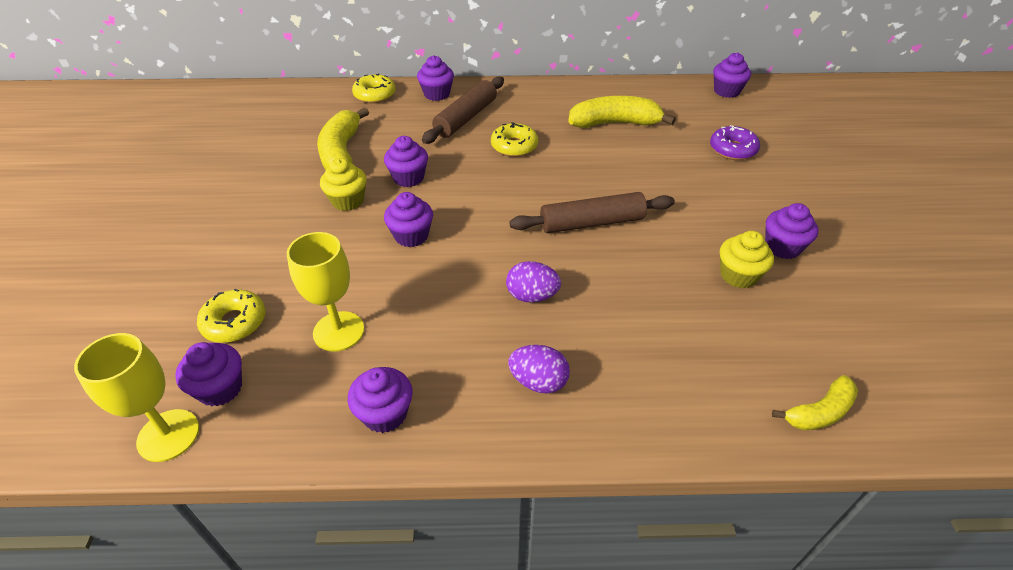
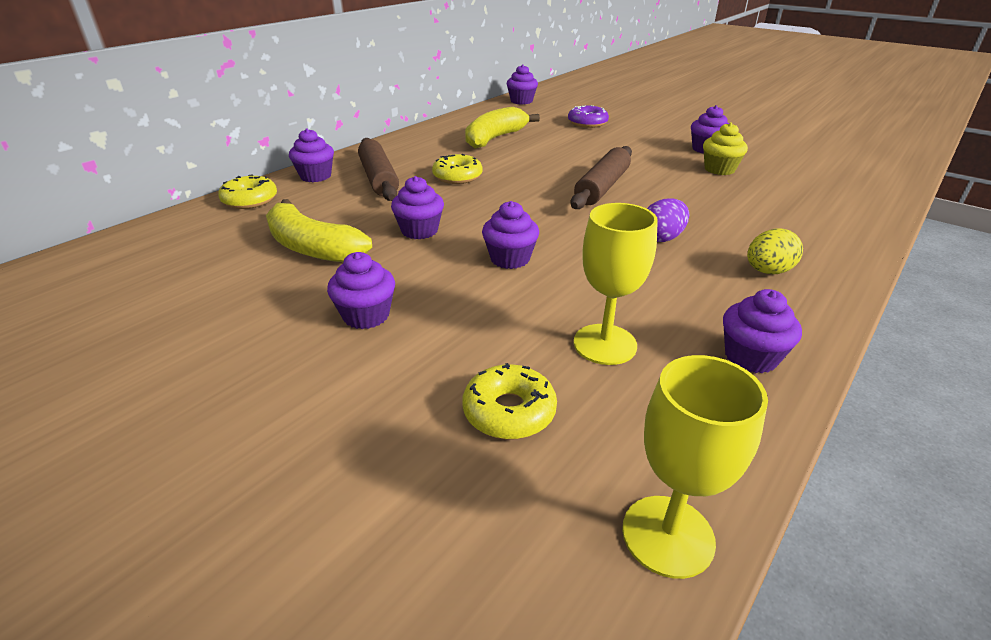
camera: 50 degrees left, 10 degrees down
(220, 388) = (618, 460): purple cupcake -> purple cupcake (366, 315)
(348, 201) = (401, 271): yellow cupcake -> none
(538, 382) = (767, 271): purple egg -> yellow egg
(819, 412) = (867, 197): yellow banana -> none

